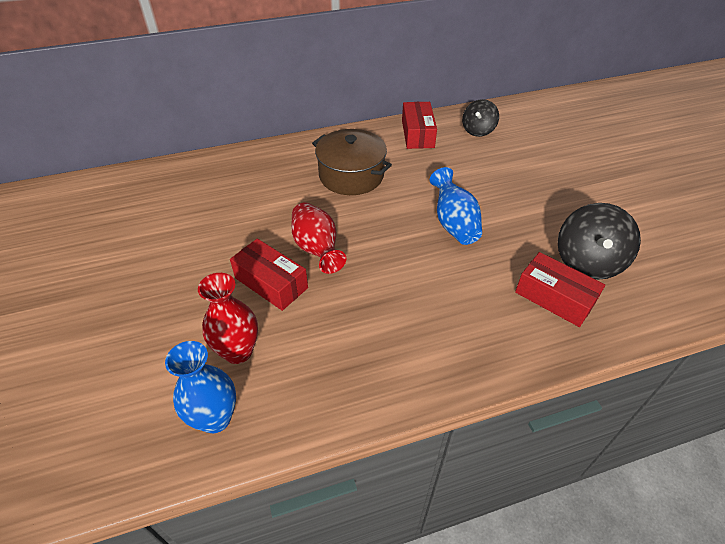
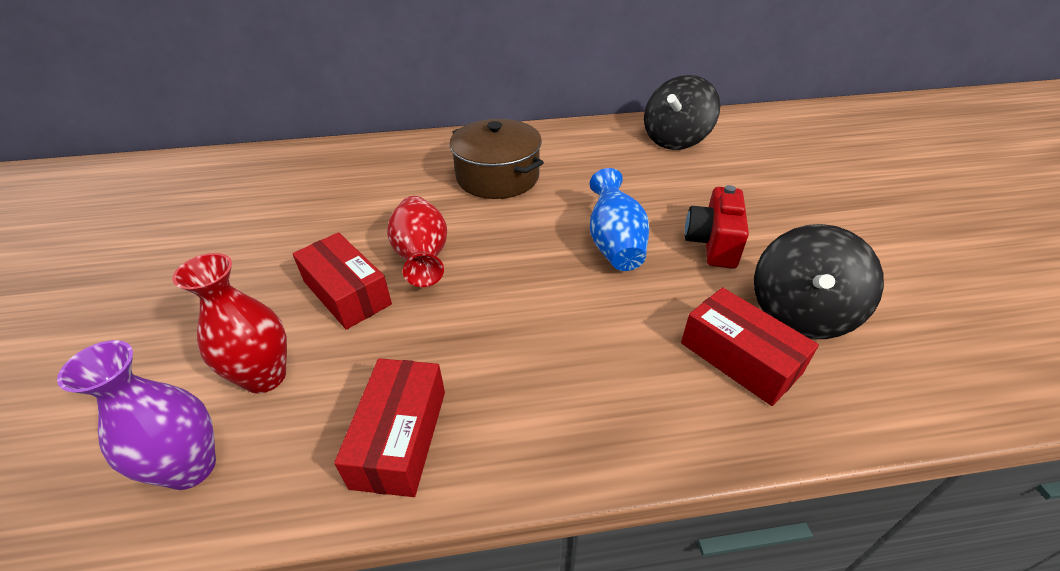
camera: 10 degrees right, 5 degrees down
(215, 418) = (191, 467): blue vase -> purple vase
(417, 134) = (596, 138): red box -> red box (400, 437)
(478, 130) = (675, 140): black spinning top -> black spinning top, size x1.57
(522, 216) = (713, 244): none -> red camera

